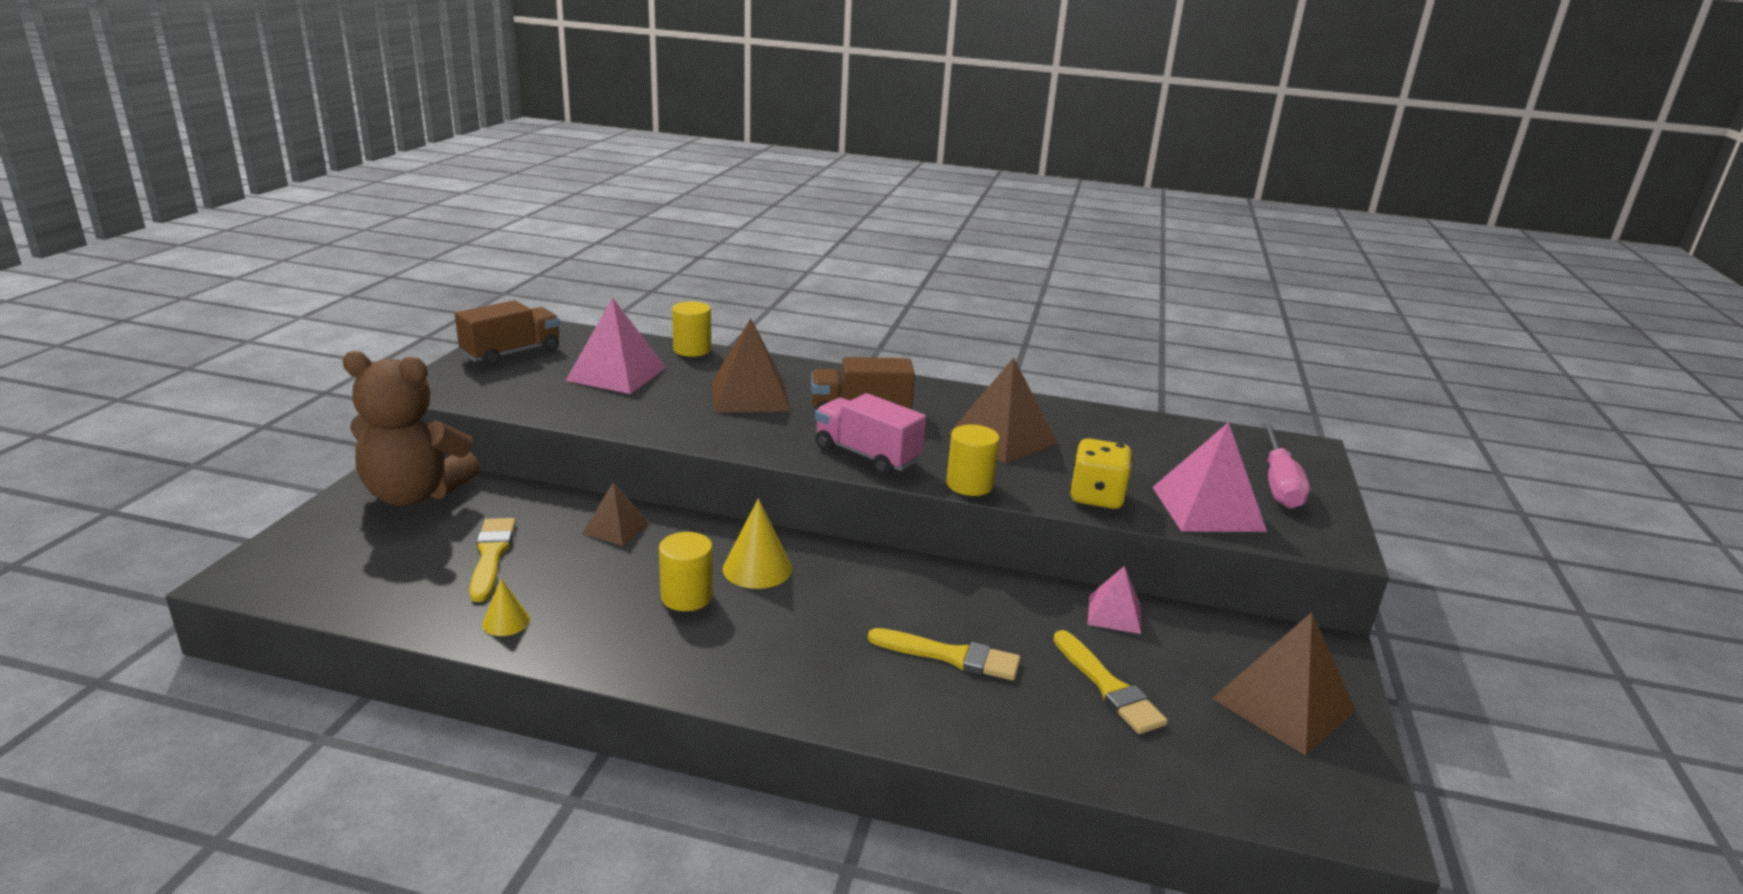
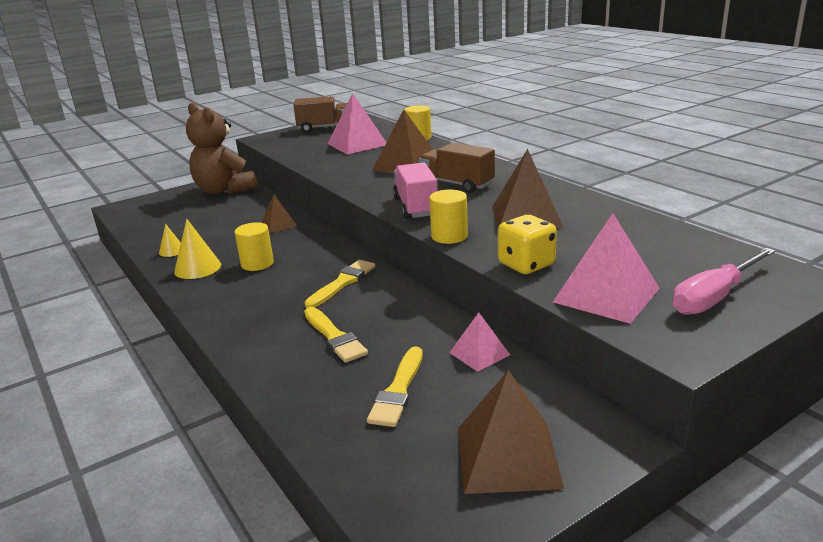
camera: 45 degrees right, 0 degrees up
(491, 555) = (211, 222): yellow brush -> yellow brush (342, 283)
(757, 568) = (311, 261): yellow cone -> yellow cone (197, 268)

